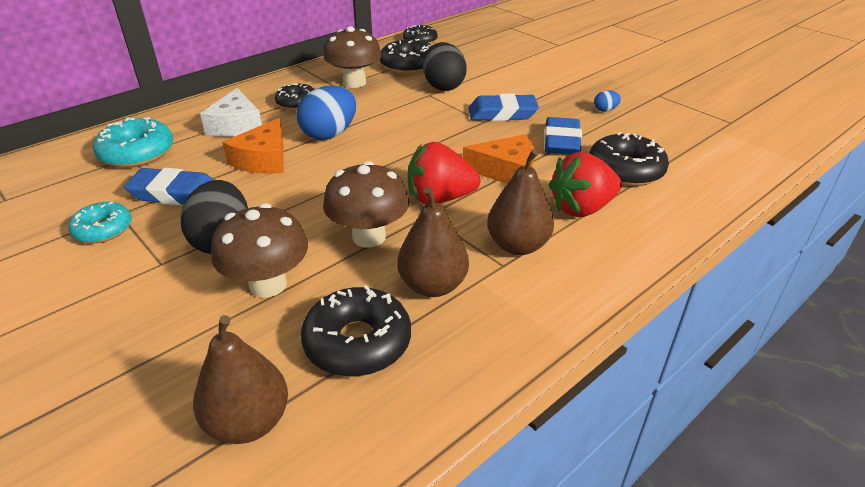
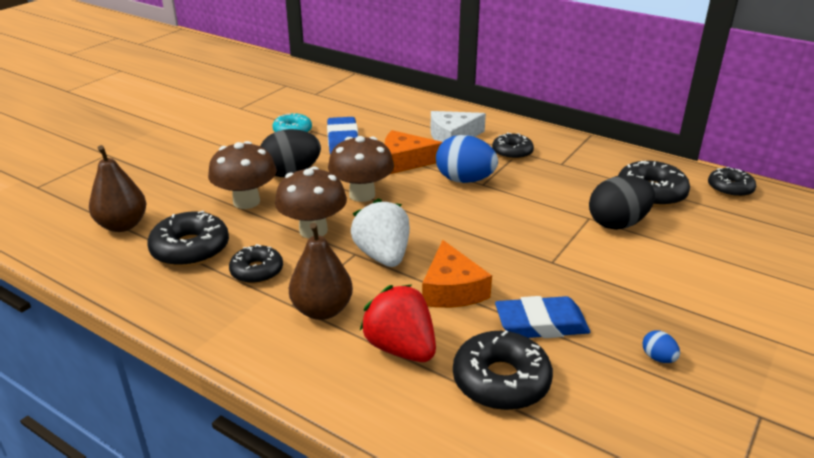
camera: 75 degrees right, 5 degrees down
(137, 153) = (389, 113): turquoise donut -> none
(354, 83) = (578, 171): brown mushroom -> brown mushroom (362, 195)
(432, 285) = (257, 271): brown pear -> black donut
(439, 198) = (383, 256): red strawberry -> white strawberry
(502, 113) = (581, 272): blue eraser -> none

